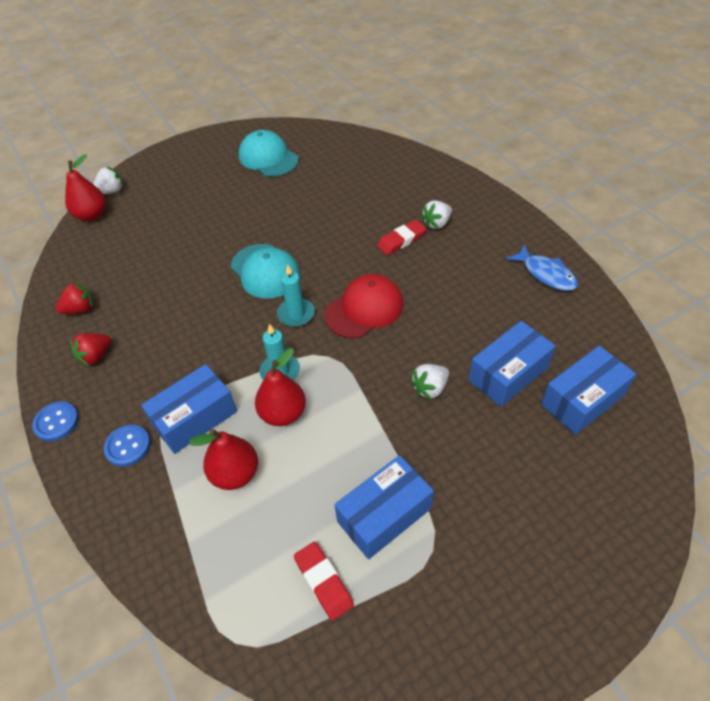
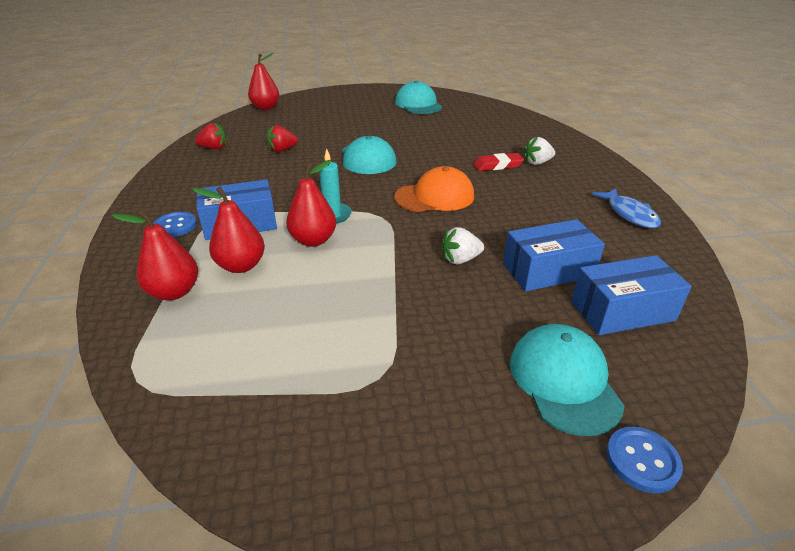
camera: 20 degrees right, 15 degrees down
(56, 422) = (139, 199): blue button -> blue button (642, 460)
(95, 356) = (201, 173): red strawberry -> red strawberry (282, 150)
(111, 191) = (289, 99): white strawberry -> none
(193, 532) = (174, 292): none -> red pear
(296, 314) = (373, 186): turquoise candle -> none
(323, 582) = (253, 364): red eraser -> none
(364, 309) = (435, 197): red cap -> orange cap
(384, 515) = (350, 334): blue box -> none
(569, 493) = (564, 381): none -> turquoise cap

